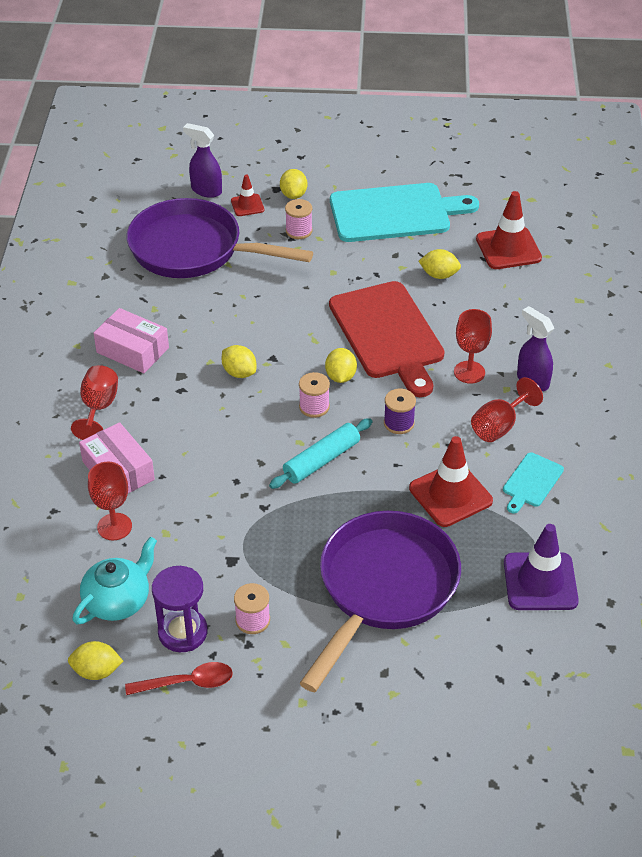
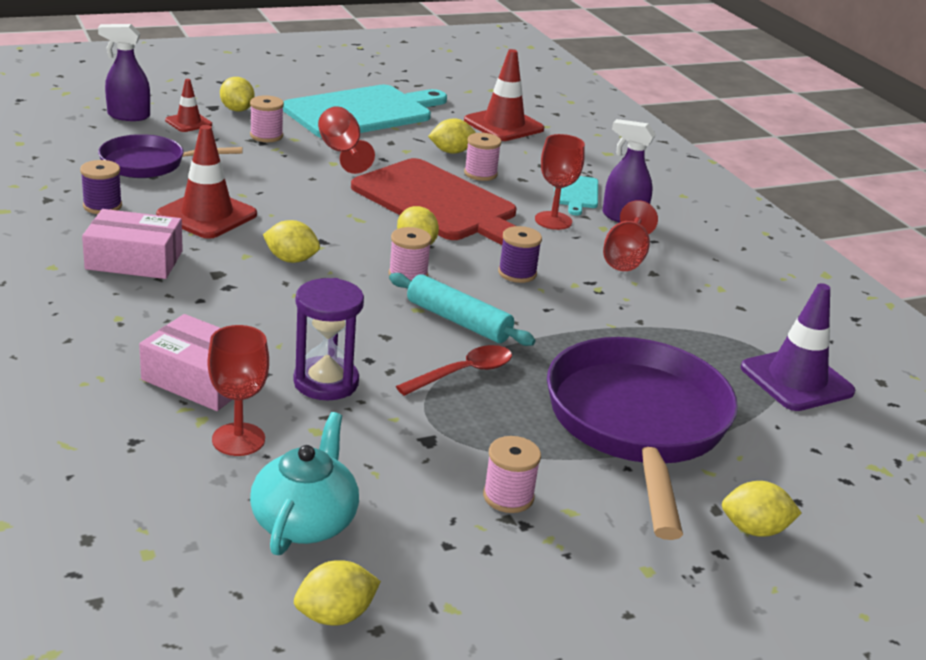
camera: 30 degrees left, 15 degrees down
(98, 408) = (126, 322): red goblet -> red goblet (342, 152)
(138, 290) = (102, 206): none -> purple spool
(182, 632) = (425, 534): purple hourglass -> purple hourglass (326, 382)
(187, 682) = (478, 592): red spoon -> red spoon (463, 373)
(193, 250) = (149, 164): purple pan -> purple pan, size x0.57
(322, 460) = (458, 321): turquoise rolling pin -> turquoise rolling pin turned 75 degrees counterclockwise
(398, 696) = (754, 529): none -> yellow lemon
(446, 306) = (480, 174): none -> pink spool
(450, 495) = (630, 324): red traffic cone -> red traffic cone (207, 215)
(531, 482) = (702, 297): turquoise cutting board -> turquoise cutting board (575, 193)

